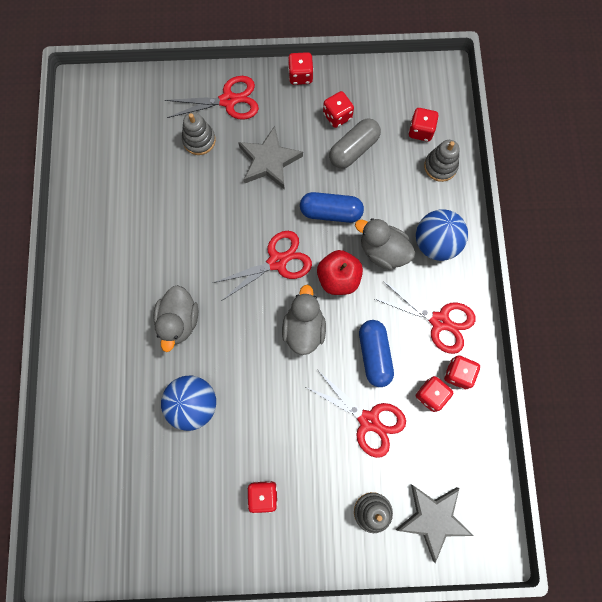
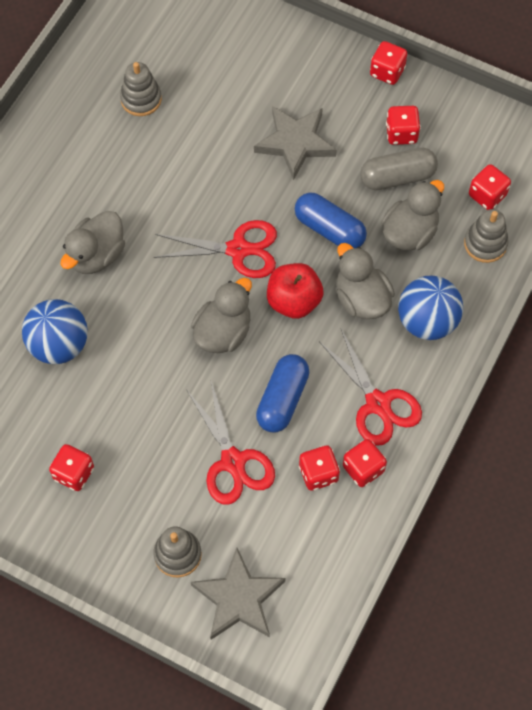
camera: 30 degrees right, 10 degrees down
(199, 140) = (233, 85): grey stacking toy -> grey stacking toy (141, 99)
(228, 100) = (291, 59): red scissors -> none
(386, 185) = (409, 232): none -> grey duck

